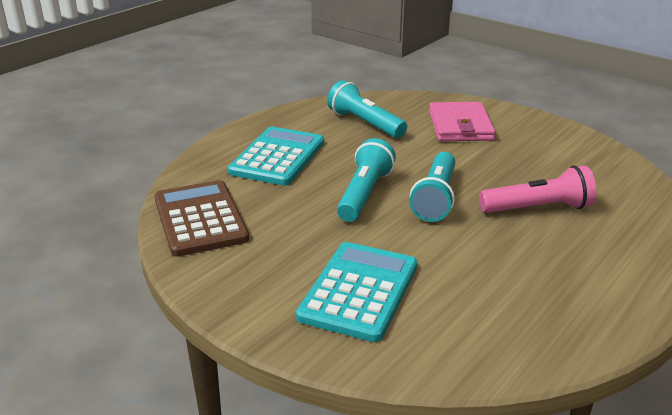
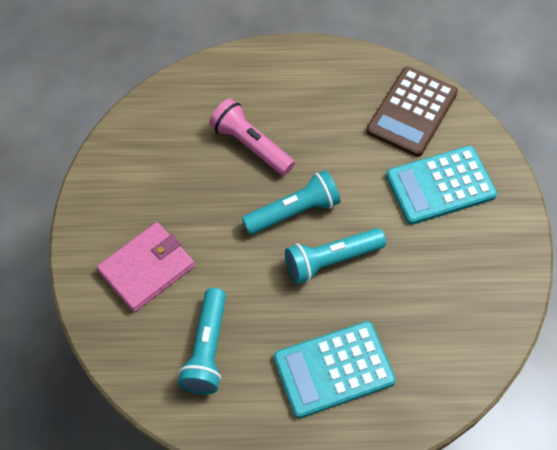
camera: 130 degrees left, 30 degrees up
(200, 219) = (467, 341): brown calculator -> brown calculator (412, 112)

